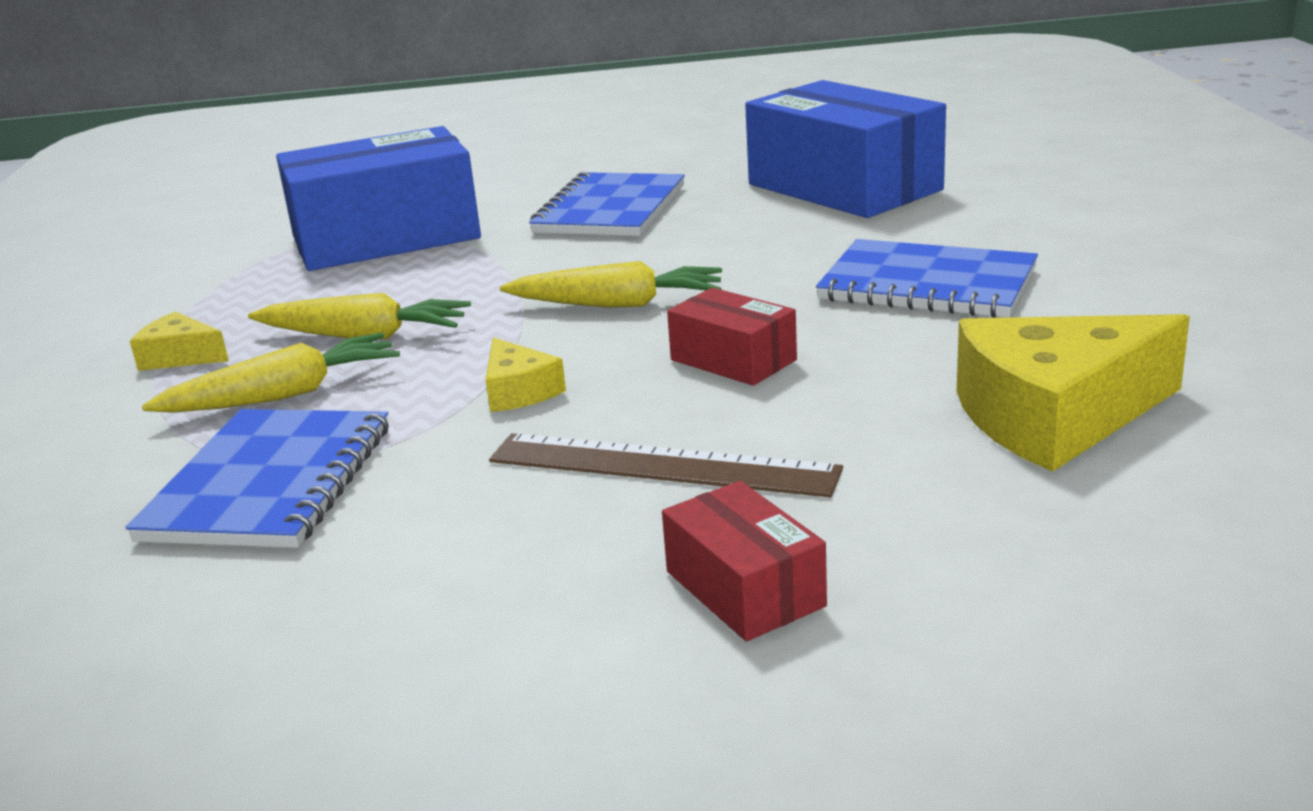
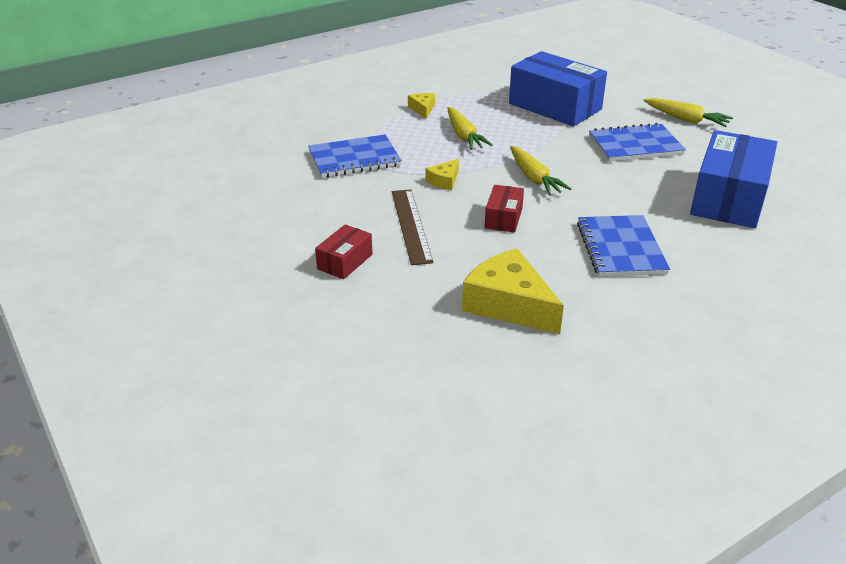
camera: 60 degrees right, 10 degrees up
(283, 395) = (409, 138): yellow carrot -> yellow carrot (686, 119)

